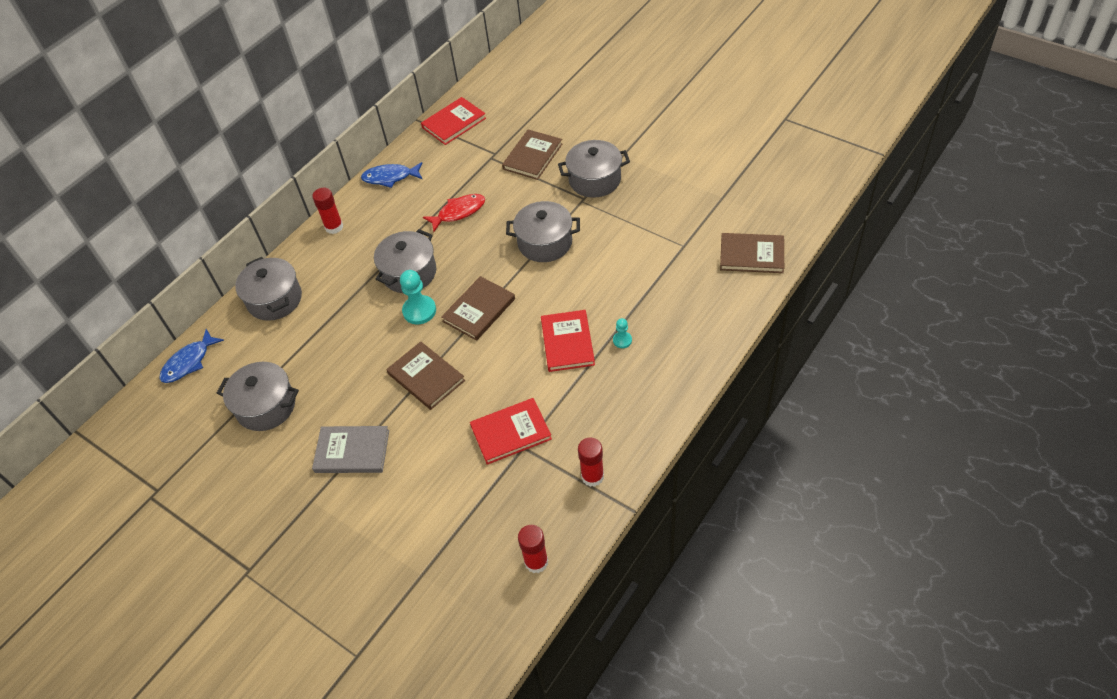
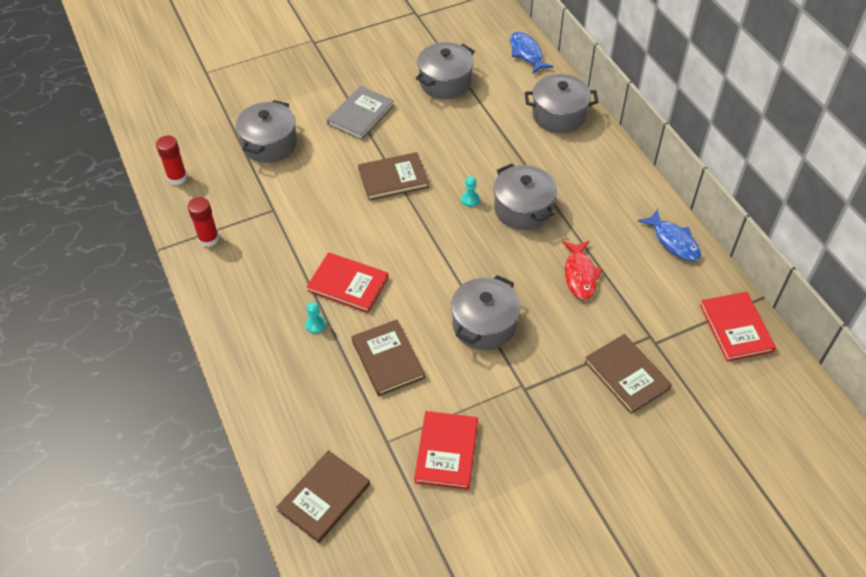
camera: 115 degrees right, 0 degrees up
(334, 227) = (626, 177): red glue stick -> none
(390, 177) = (673, 241): blue fish -> blue fish turned 120 degrees clockwise
(419, 311) = (470, 199): turquoise pawn -> turquoise pawn, size x0.54
(479, 310) = (437, 239): brown book -> brown book (388, 359)
(511, 432) = (293, 208): red book -> red book (446, 451)
(594, 180) = (547, 414): grey pot -> grey pot (269, 144)

